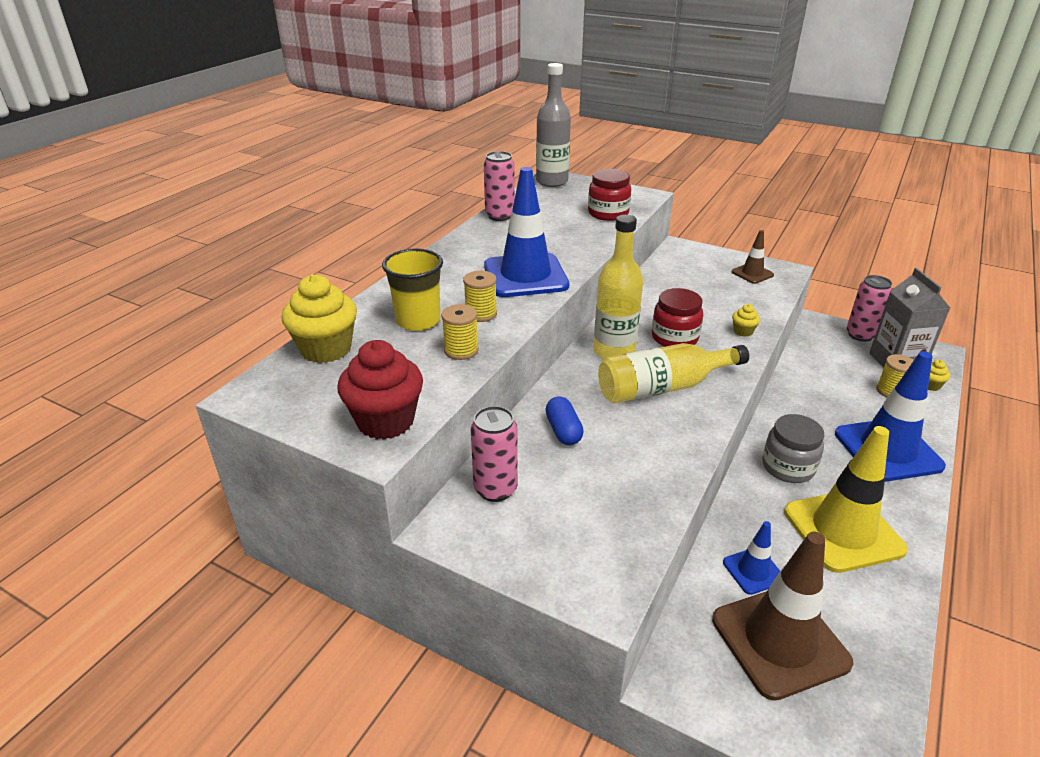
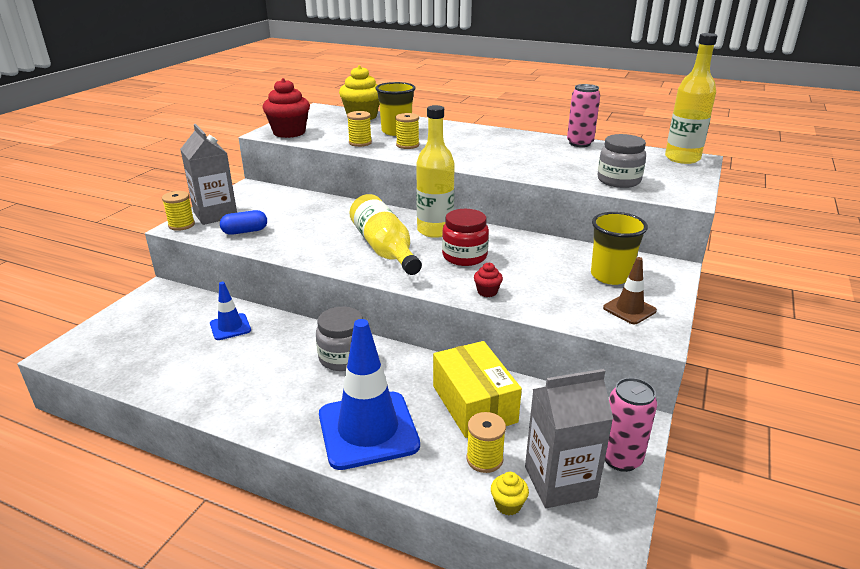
camera: 85 degrees right, 5 degrees down
(495, 489) = (277, 197): pink can -> none
(525, 276) = (469, 155): blue traffic cone -> none
(552, 182) = (682, 158): grey bottle -> yellow bottle
(558, 558) = (215, 214): none -> grey carton
(563, 431) = (331, 214): blue capsule -> blue capsule (245, 231)
(600, 598) = (181, 225): none -> yellow spool
(608, 213) = (618, 180): red jar -> grey jar
(699, 272) = (610, 276): none -> yellow cup
(743, 331) = (487, 292): yellow cupcake -> red cupcake
(779, 641) = (168, 331): brown traffic cone -> none
(828, 390) = (474, 403): none -> yellow box
(843, 530) = (259, 377): yellow traffic cone -> none

